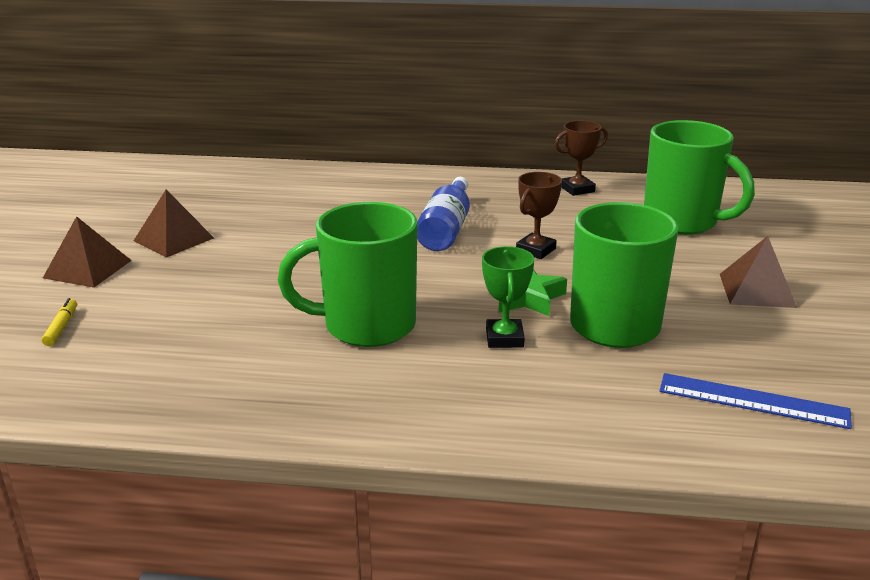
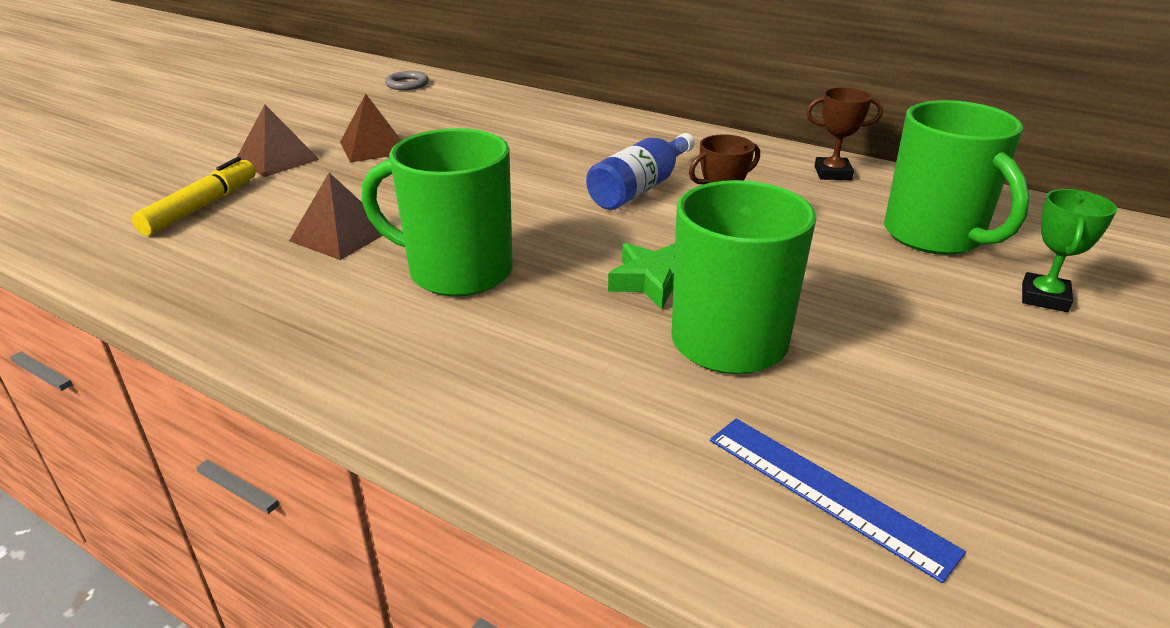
camera: 25 degrees right, 5 degrees up
(61, 327) = (201, 207): yellow marker -> yellow marker, size x1.93
(139, 174) = (407, 84): none -> grey ring
(504, 338) = (586, 322): green trophy -> green trophy (1044, 298)
(756, 290) = (965, 345): brown pyramid -> brown pyramid (341, 235)

